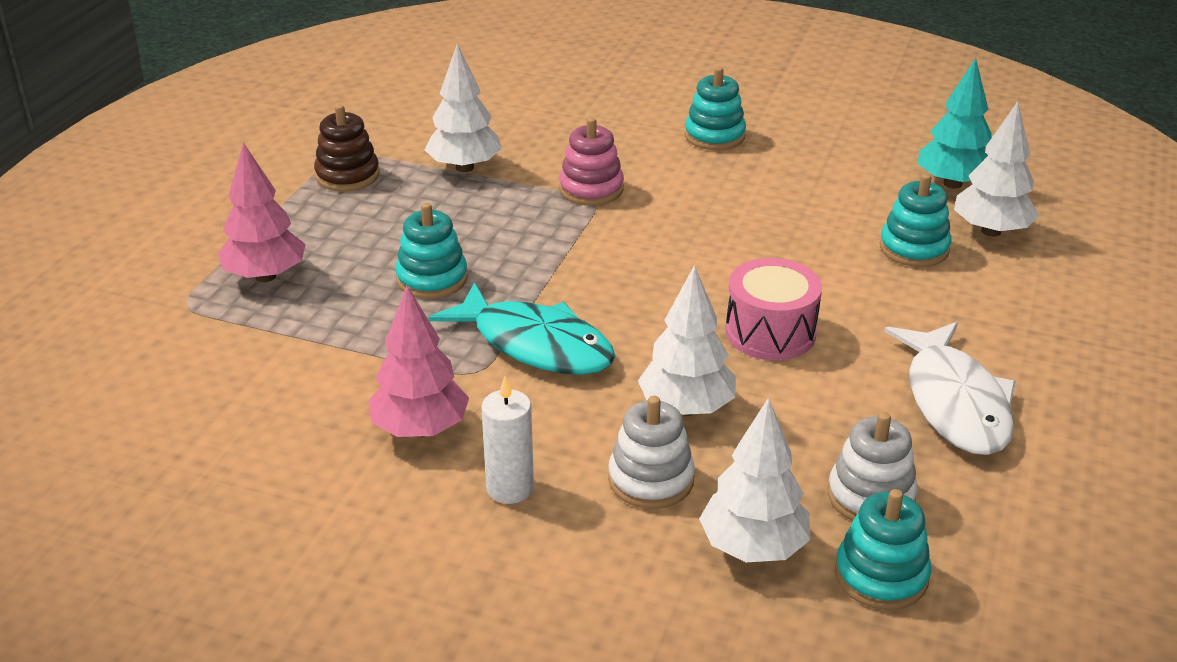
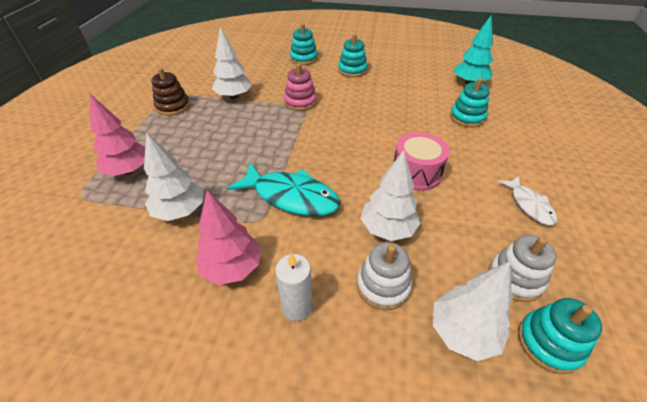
camera: 10 degrees left, 10 degrees up
(432, 279) = (225, 161): turquoise stacking toy -> turquoise stacking toy (303, 58)
(955, 402) = (529, 205): white fish -> white fish, size x0.59
(991, 231) = (498, 105): white tree -> white tree (180, 211)

